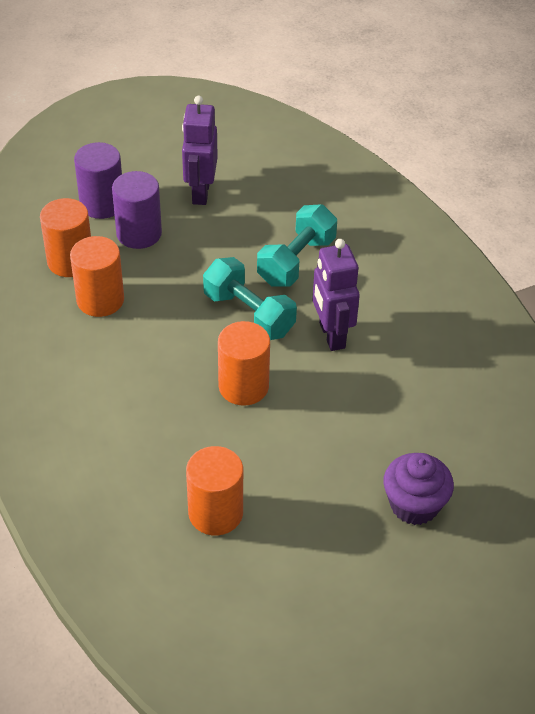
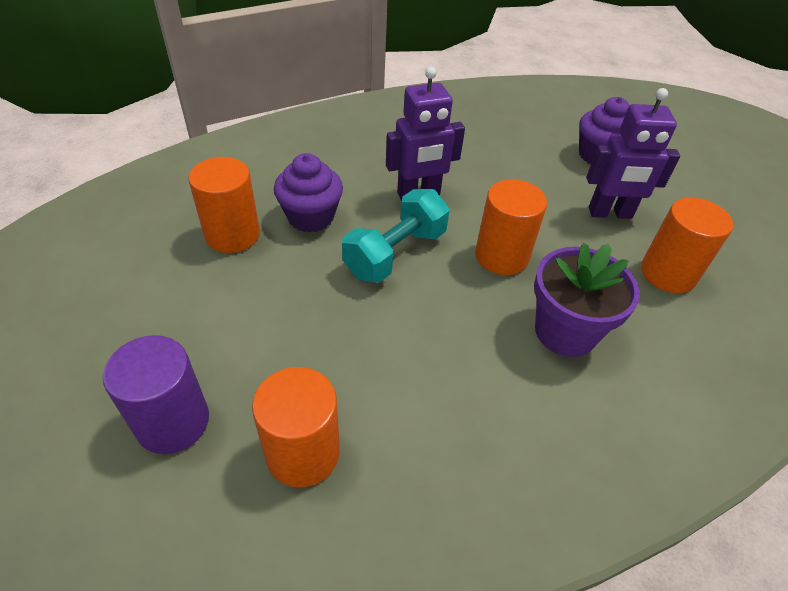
camera: 95 degrees left, 0 degrees up
(100, 300) = (383, 403): orange cylinder -> orange cylinder (232, 235)
(139, 233) = (248, 367): purple cylinder -> none
(152, 415) = (565, 331): none -> purple flower pot
(200, 192) = (172, 303): purple robot -> purple robot (610, 213)
(296, 261) = (310, 217): turquoise dumbbell -> purple cupcake

